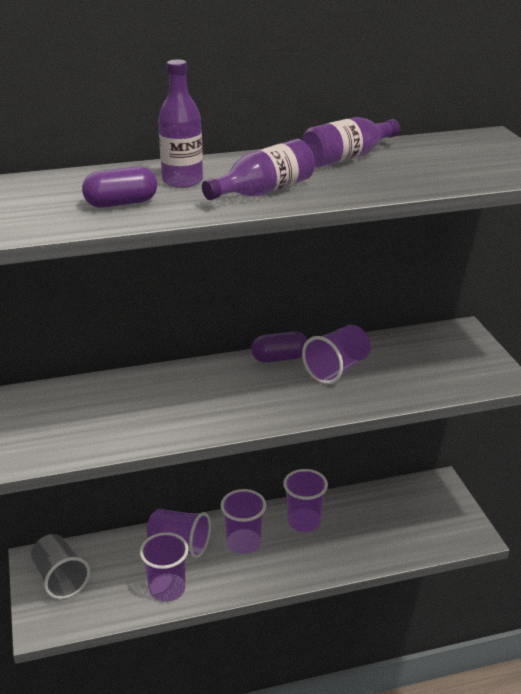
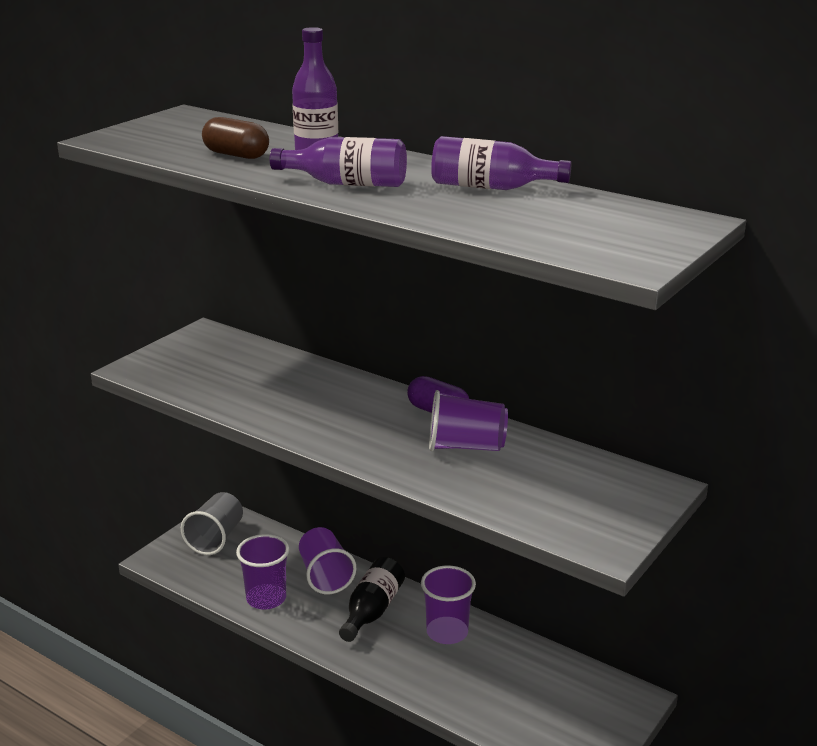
camera: 50 degrees right, 5 degrees down
(121, 203) = (236, 155): purple capsule -> brown capsule
(244, 543) = (372, 611): purple cup -> black bottle

